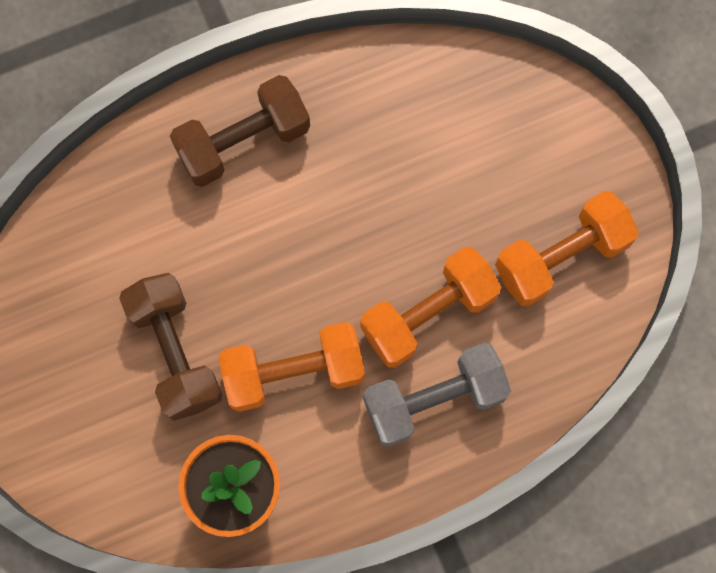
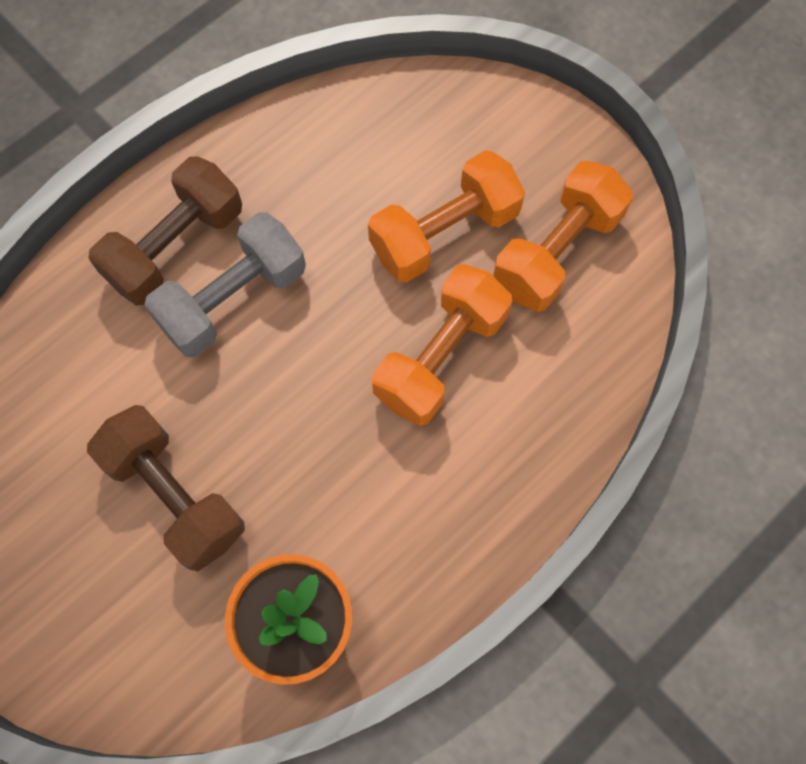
camera: 20 degrees left, 5 degrees down
(294, 372) = (317, 470): orange dumbbell -> orange dumbbell (444, 233)
(434, 400) = (482, 445): grey dumbbell -> grey dumbbell (233, 299)

